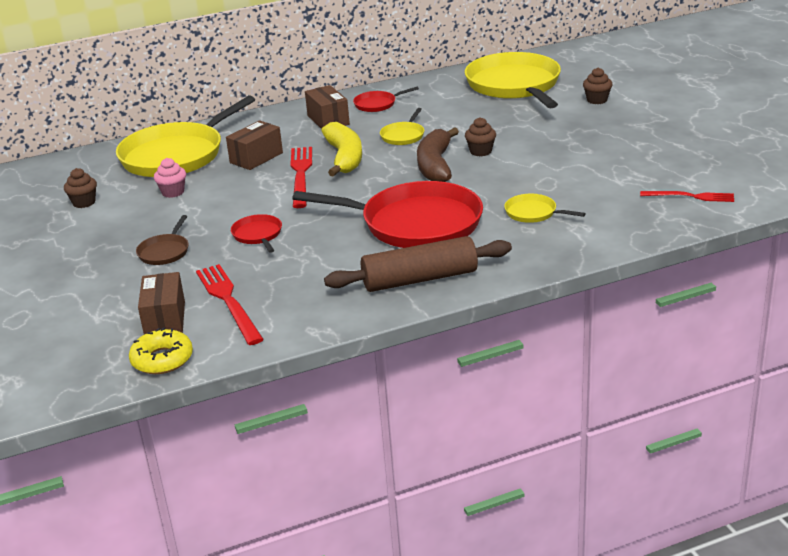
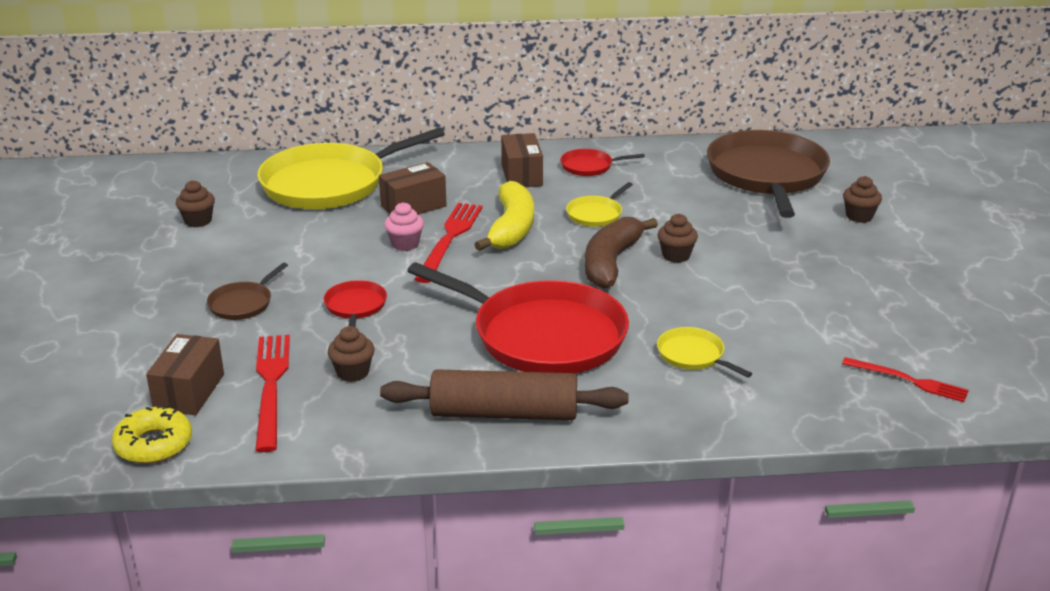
camera: 15 degrees right, 0 degrees up
(173, 192) = (297, 229): pink cupcake -> pink cupcake (405, 244)
(287, 278) = (353, 372): none -> brown cupcake
(515, 85) = (767, 175): yellow pan -> brown pan

